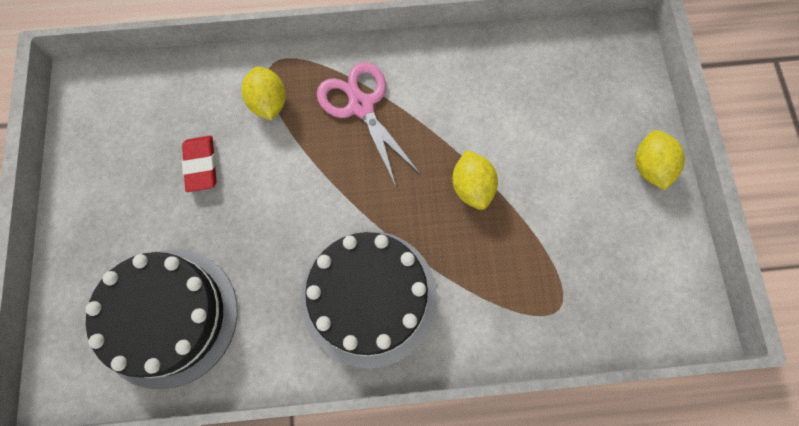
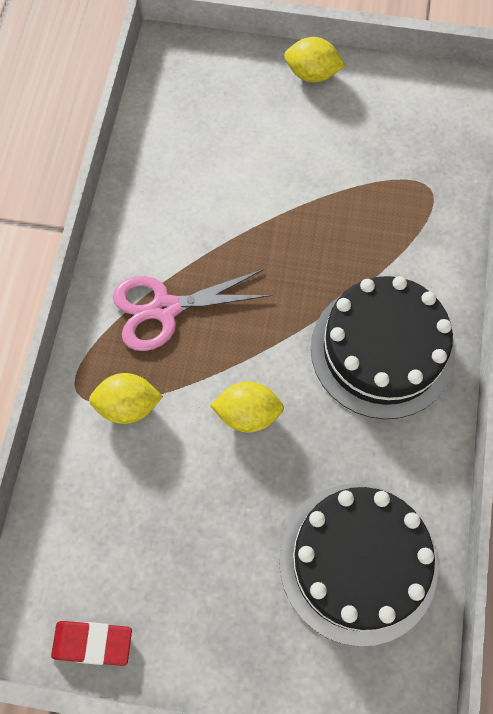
camera: 75 degrees left, 5 degrees down
(201, 165) = (184, 497): red eraser -> red eraser (92, 643)
(472, 187) = (290, 227): yellow lemon -> yellow lemon (247, 414)

